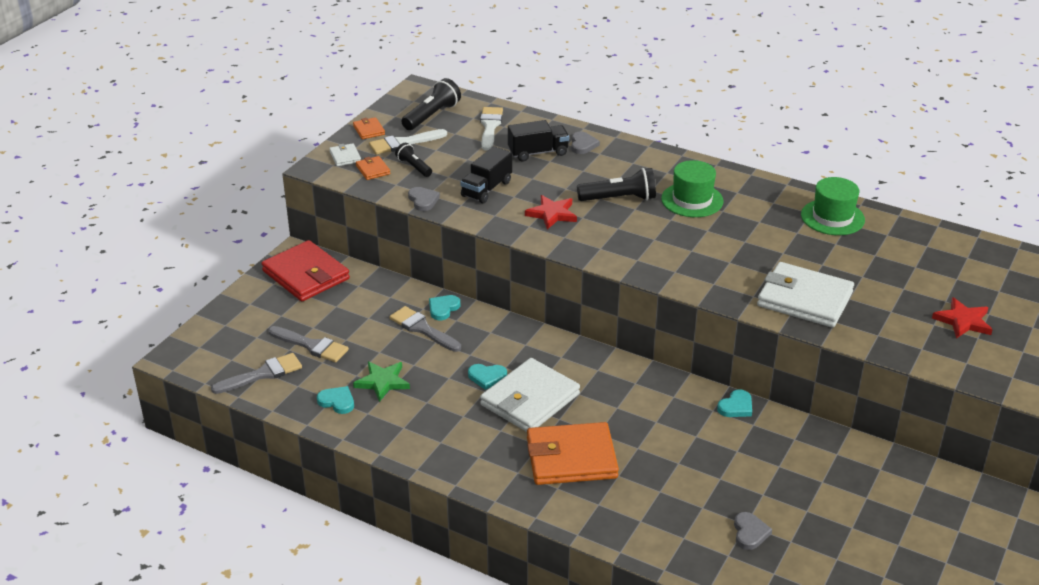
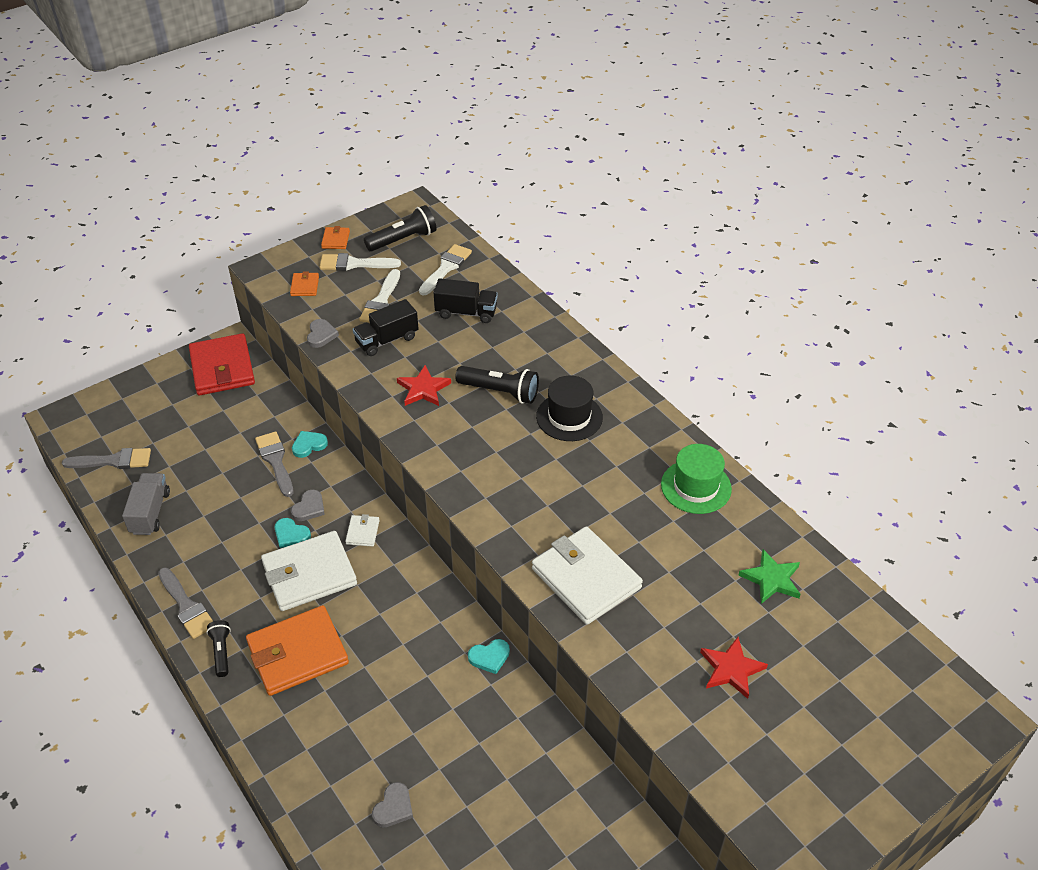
camera: 25 degrees right, 10 degrees up
(311, 345) = (173, 445): grey brush -> grey brush (186, 606)
(337, 401) = (150, 512): turquoise heart -> grey truck
(345, 157) = (293, 264): white wallet -> white wallet (363, 532)
(382, 382) = (201, 506): green star -> green star (771, 579)
(414, 167) = (342, 294): black flashlight -> black flashlight (221, 652)
(454, 163) = (381, 301): none -> white brush
(571, 458) = (297, 653): orange wallet -> orange wallet turned 45 degrees counterclockwise
(583, 145) = (515, 316): grey heart -> grey heart (309, 508)
(692, 200) = (569, 417): green hat -> black hat

